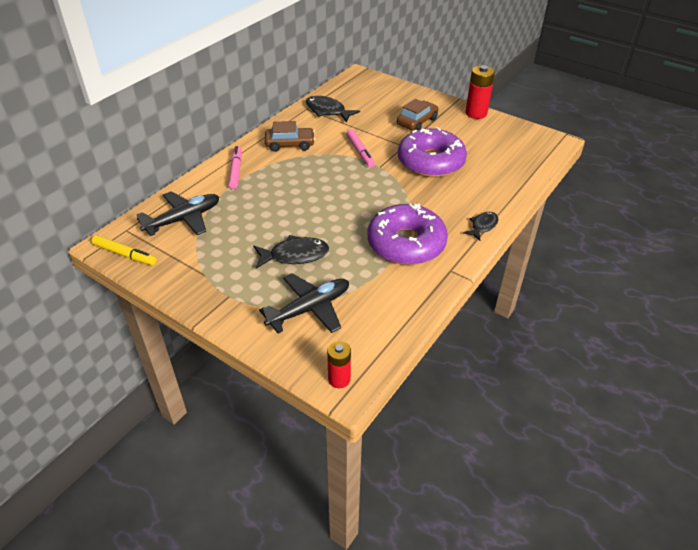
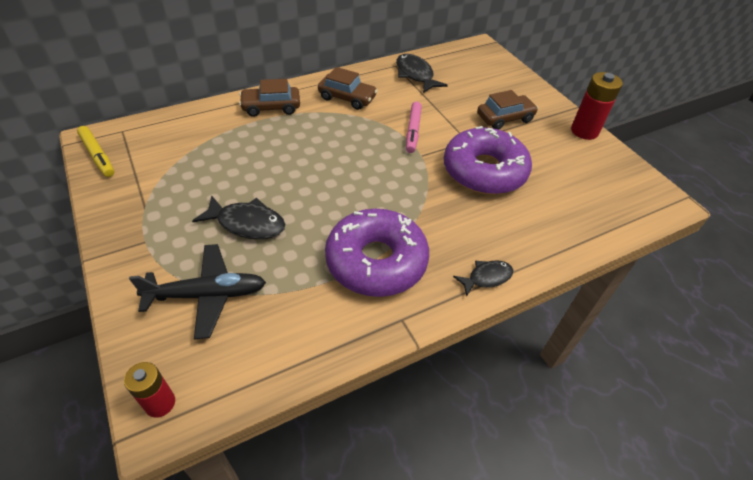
camera: 25 degrees right, 5 degrees up
(184, 219) = (180, 140): black plane -> none
(236, 171) = (271, 107): pink marker -> brown car

